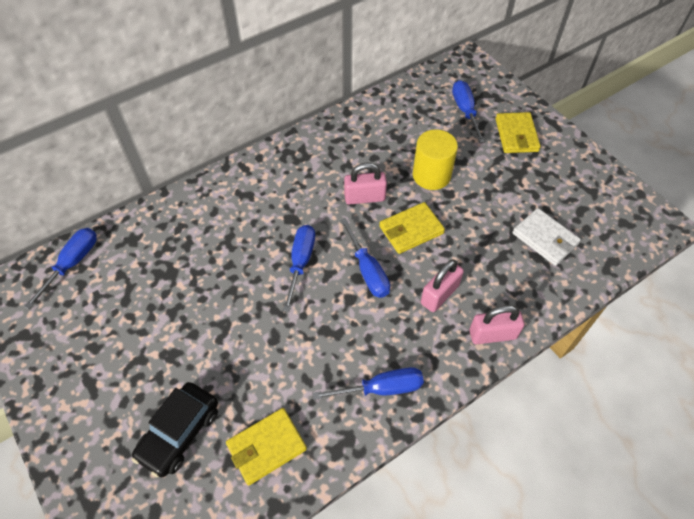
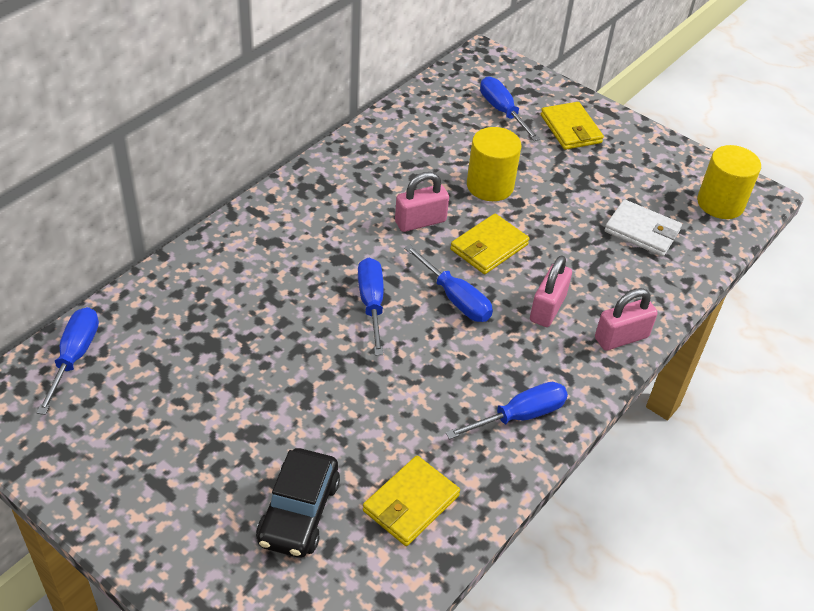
camera: 20 degrees left, 10 degrees down
(624, 225) = (720, 203): none -> yellow cylinder

